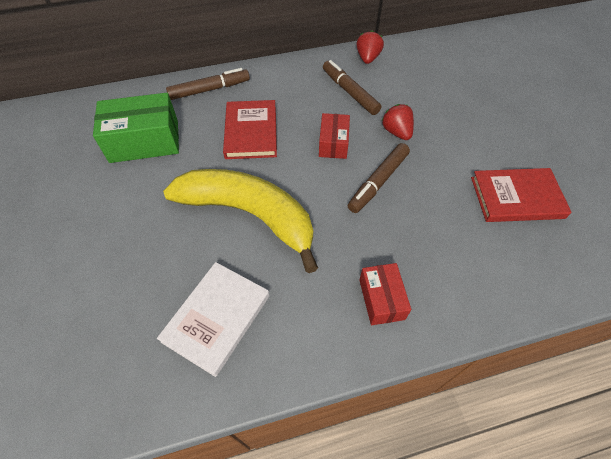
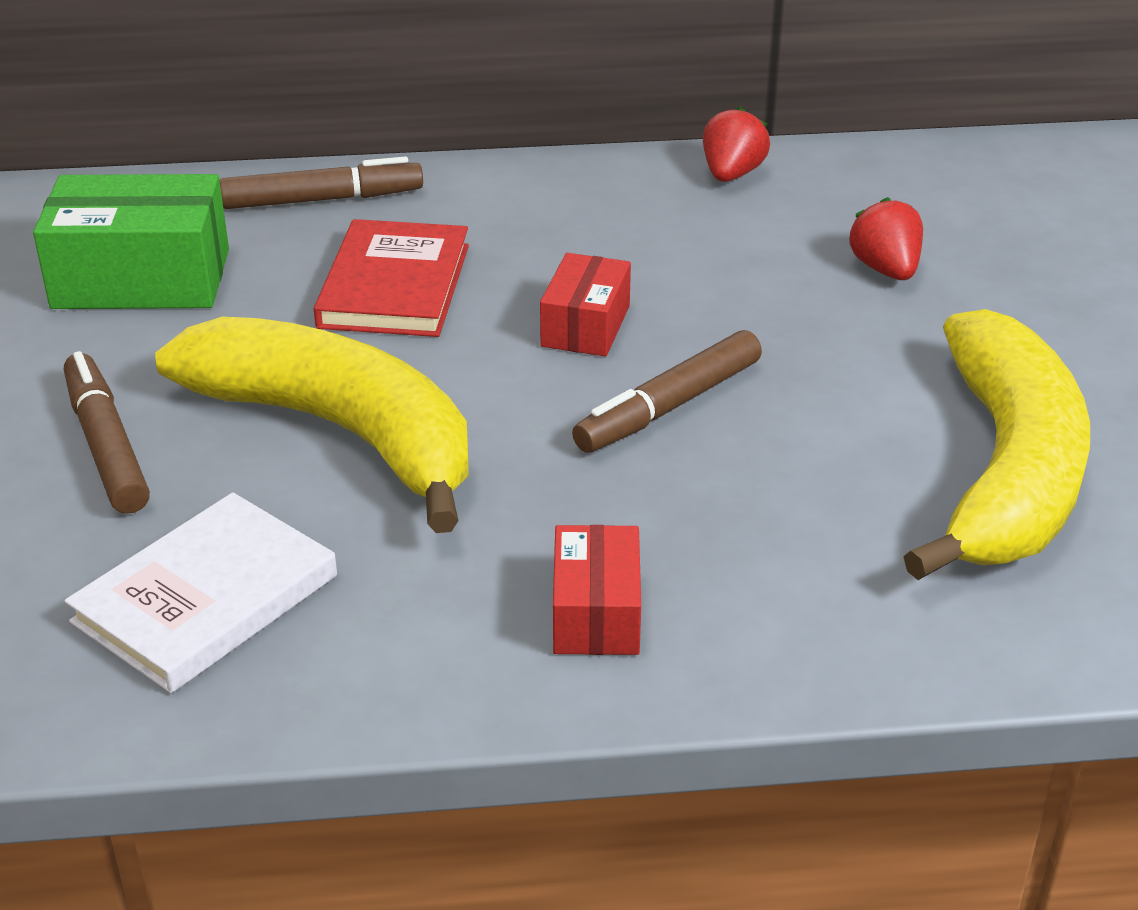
camera: 10 degrees right, 20 degrees down
(350, 92) = (662, 235): brown marker -> brown marker (106, 446)
(396, 132) = (750, 320): red strawberry -> red strawberry (885, 270)
(516, 197) = (1006, 471): red book -> yellow banana

